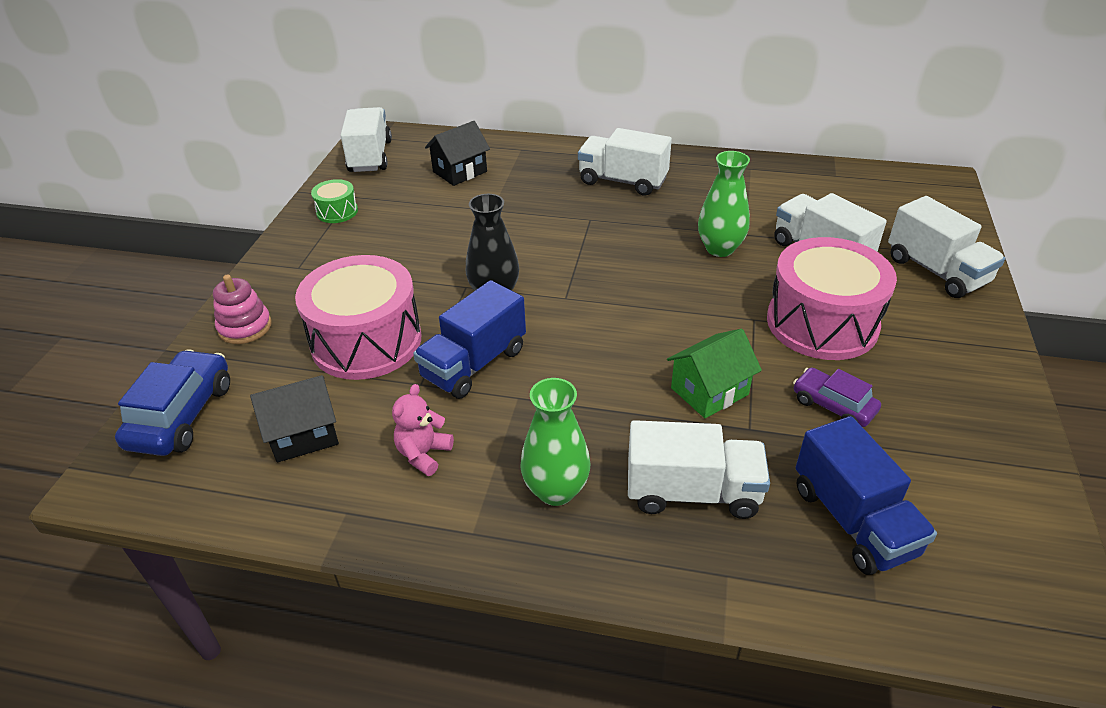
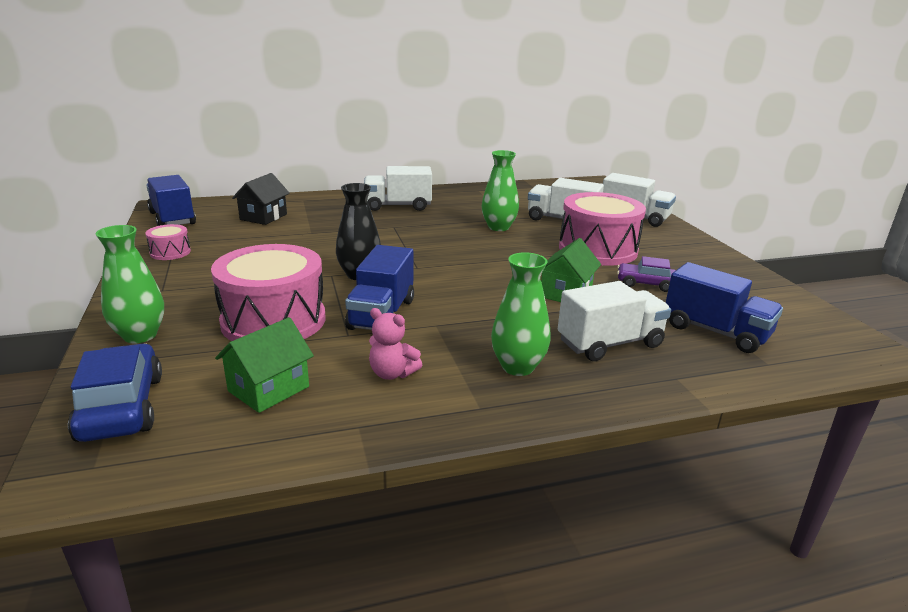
camera: 30 degrees left, 15 degrees down
(245, 327) = (140, 335): pink stacking toy -> green vase
(303, 435) = (268, 389): black house -> green house
(337, 211) = (170, 252): green drum -> pink drum
(370, 156) = (172, 218): white truck -> blue truck
(423, 454) = (392, 373): pink teddy bear -> pink teddy bear turned 60 degrees counterclockwise

